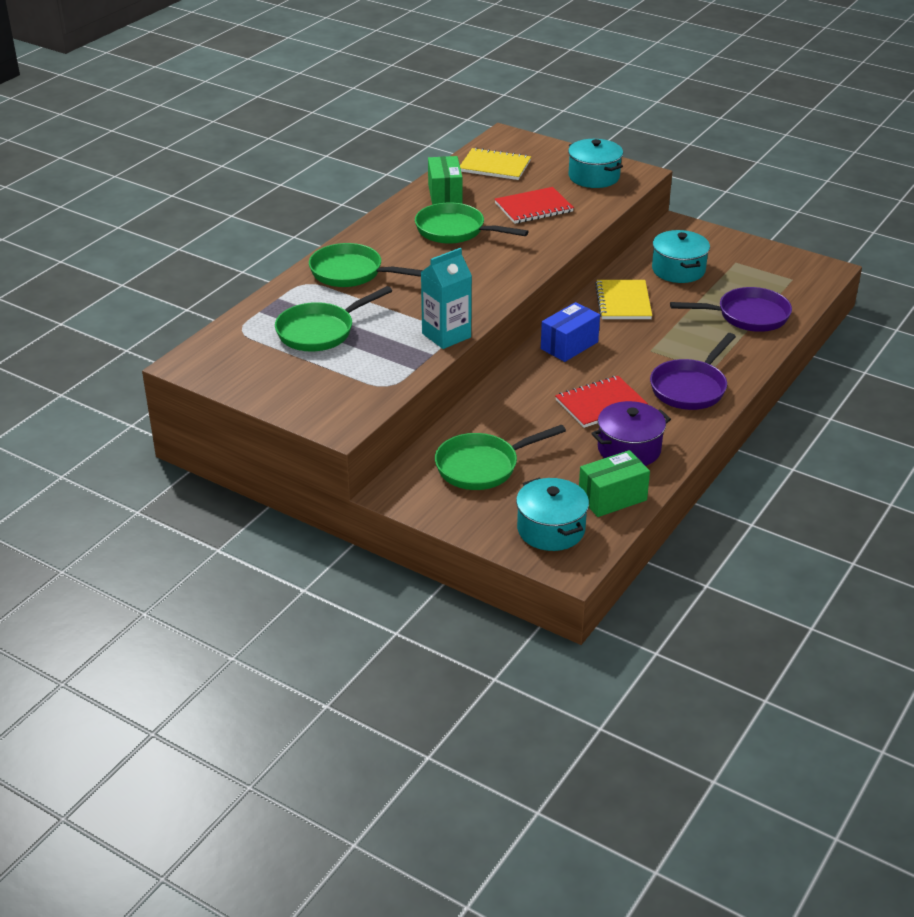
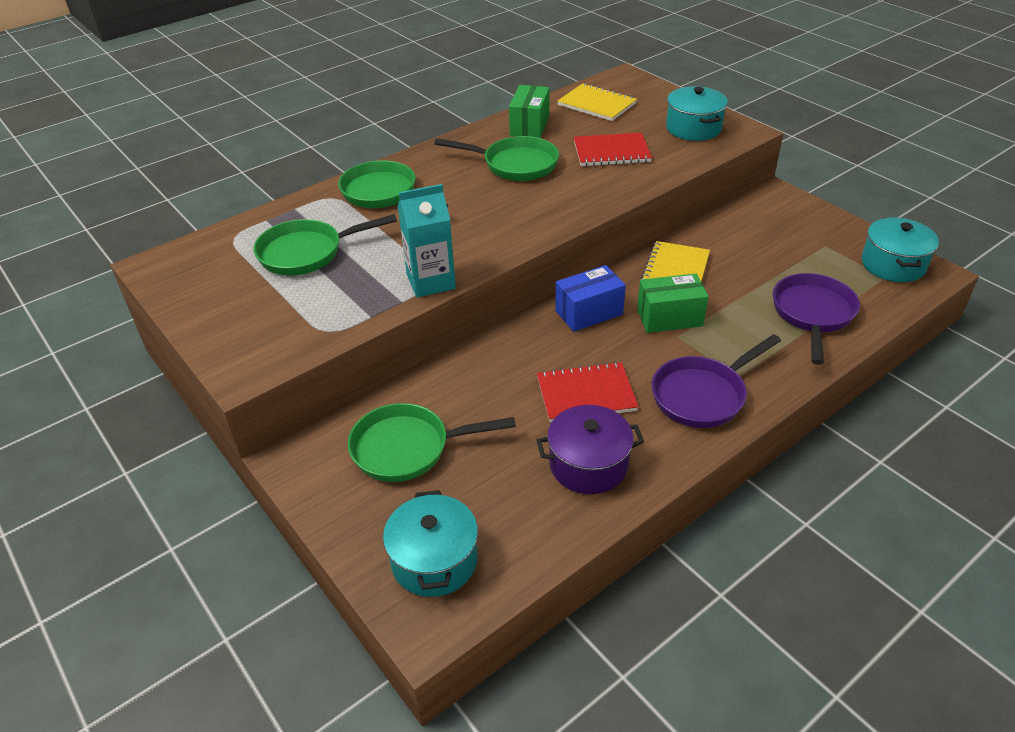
camera: 20 degrees right, 5 degrees up
(455, 231) = (515, 164): green pan -> green pan turned 150 degrees clockwise
(612, 498) = (533, 532): green box -> green box (669, 318)
(678, 270) = (754, 244): turquoise pot -> turquoise pot (893, 264)
(747, 316) = (812, 314): purple pan -> purple pan turned 90 degrees counterclockwise

